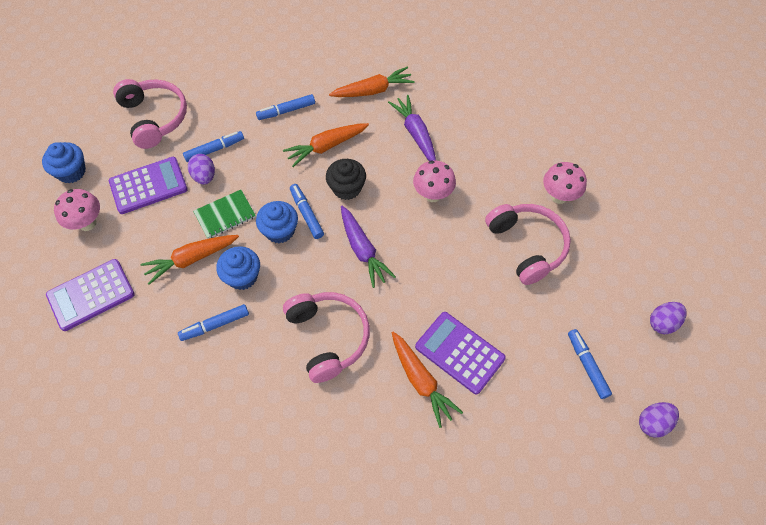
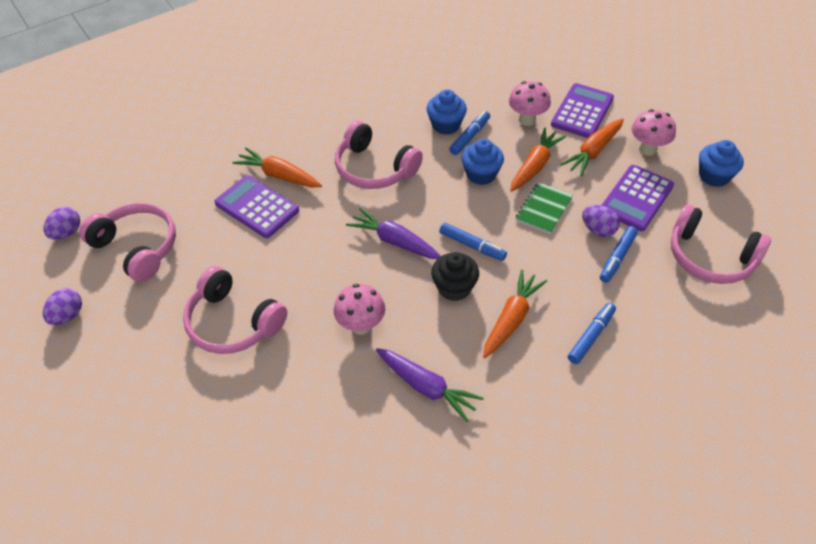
camera: 150 degrees right, 10 degrees down
(280, 231) = (483, 220): blue cupcake -> blue cupcake (446, 125)
(373, 90) = (519, 418): orange carrot -> orange carrot (593, 152)
(459, 352) = (257, 207): purple calculator -> purple calculator turned 150 degrees counterclockwise
(559, 196) = (217, 396): pink mushroom -> pink mushroom (527, 120)
(587, 365) = (137, 247): blue marker -> pink headphones

